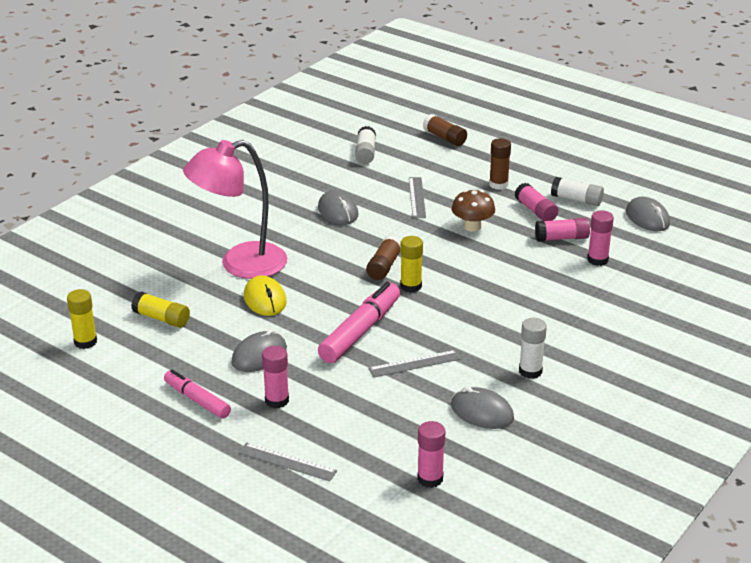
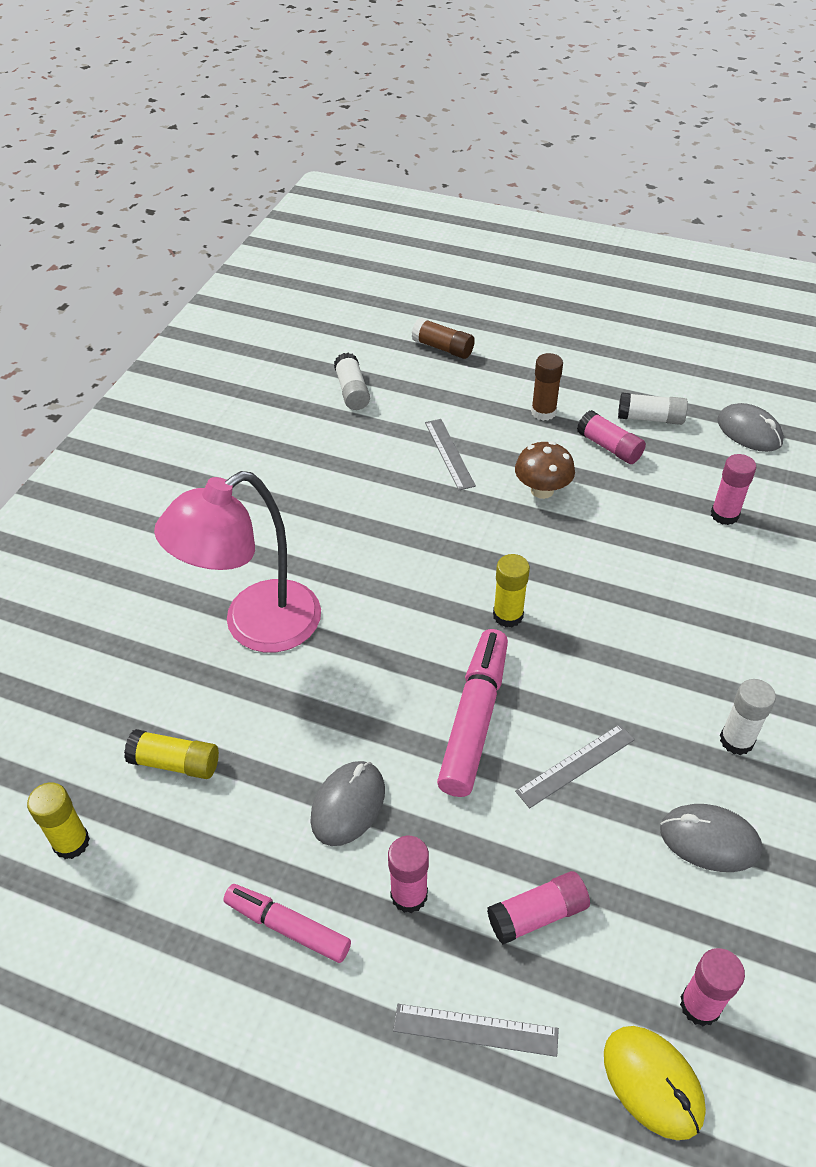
camera: 15 degrees left, 15 degrees up
(265, 299) = (315, 687): yellow mouse -> yellow mouse (652, 1082)
(338, 211) = (355, 499): grey mouse -> none
(384, 266) = (457, 586): brown glue stick -> none
(561, 238) = (663, 487): pink glue stick -> pink glue stick (537, 915)

